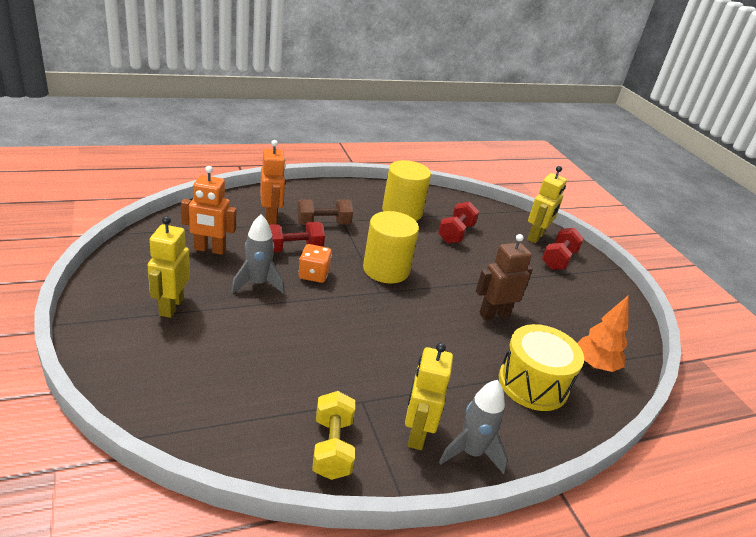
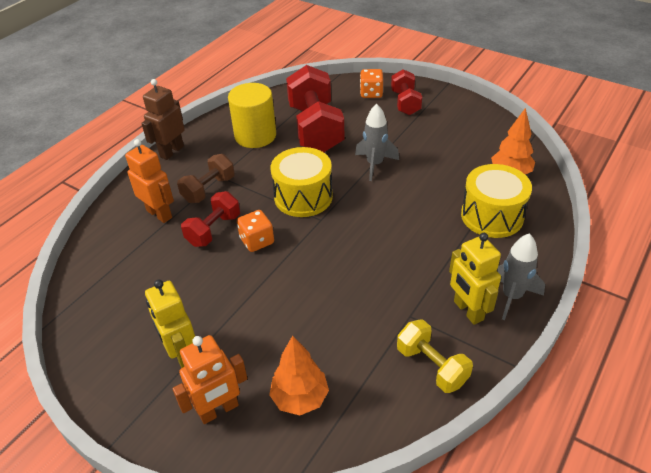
camera: 30 degrees left, 10 degrees up
(207, 390) = (300, 398): none -> orange tree
(210, 249) = (147, 281): orange robot -> orange robot (219, 410)
(258, 284) = (225, 282): grey rocket -> grey rocket (375, 164)
(386, 269) = (303, 197): yellow cylinder -> yellow drum
(456, 233) = (315, 128): red dumbbell -> red dumbbell, size x1.81
(494, 314) = (414, 180): brown robot -> brown robot (171, 151)
(536, 237) = (371, 93): yellow robot -> orange dice

